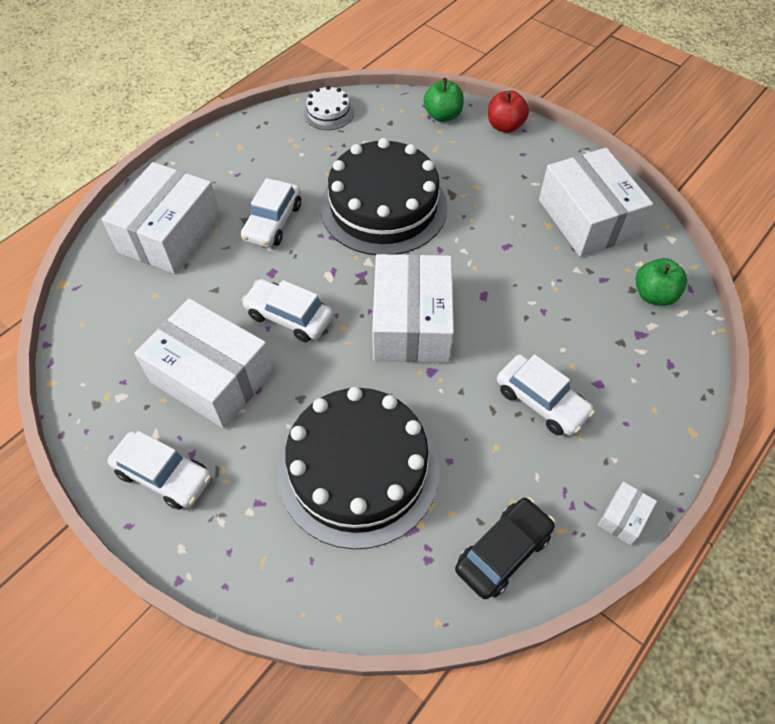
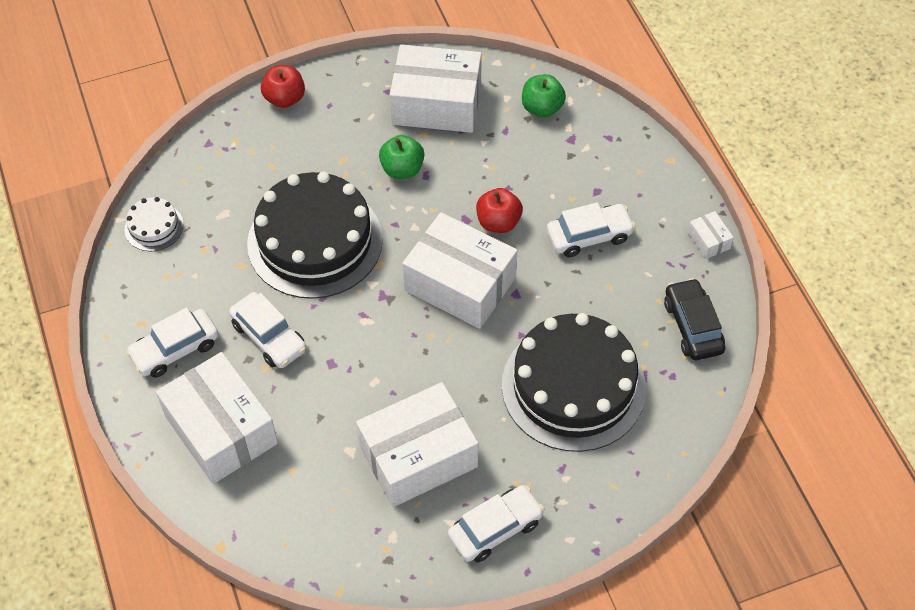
camera: 60 degrees left, 0 degrees up
(289, 317) = (392, 371): white car -> white car (175, 349)
(442, 115) = (233, 137): green apple -> green apple (402, 169)
(499, 321) = (498, 222): none -> red apple

